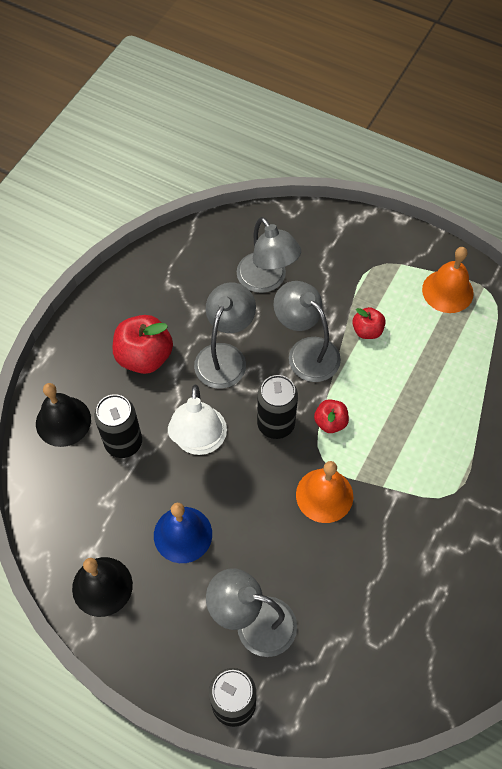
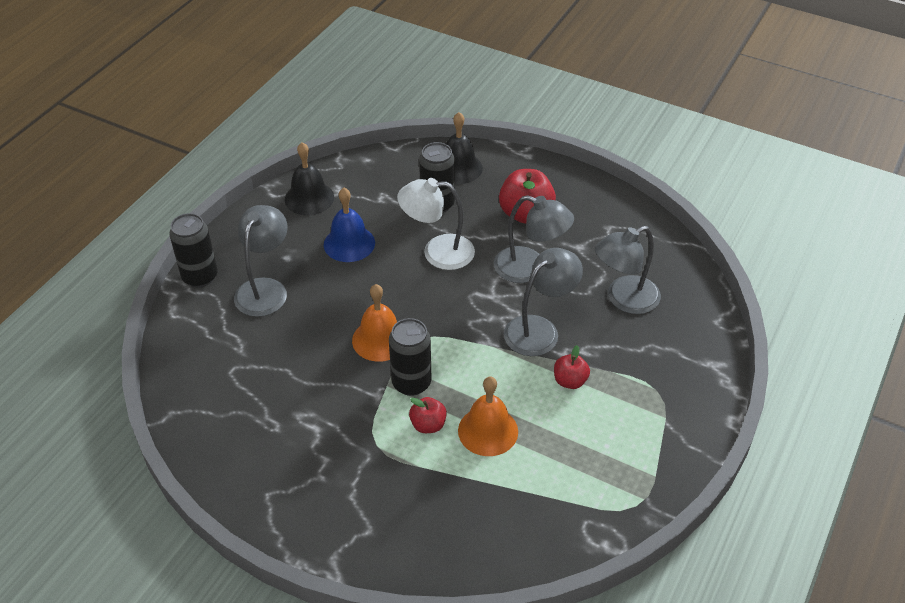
camera: 90 degrees right, 15 degrees down
(276, 424) = (456, 305): black can -> black can (411, 383)
(330, 422) = (458, 346): red apple -> red apple (428, 425)
(447, 291) = (633, 460): orange bell -> orange bell (488, 431)

